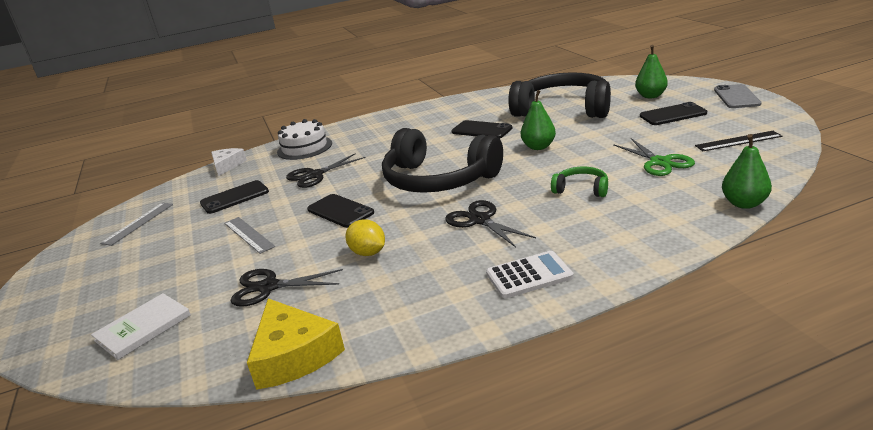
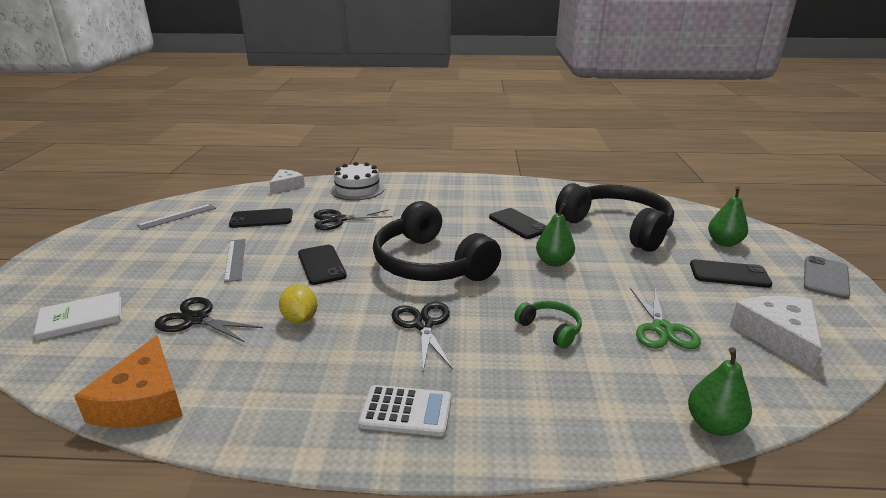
camera: 20 degrees right, 0 degrees up
(293, 355) = (143, 401): yellow cheese -> orange cheese
(738, 141) = (778, 337): black ruler -> white cheese

